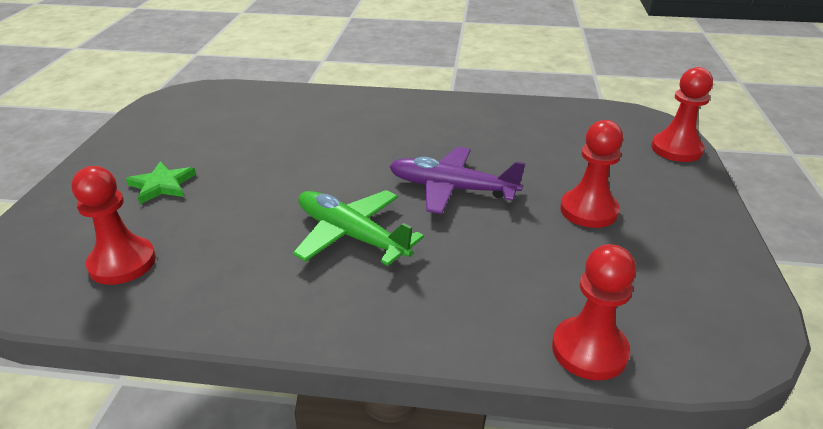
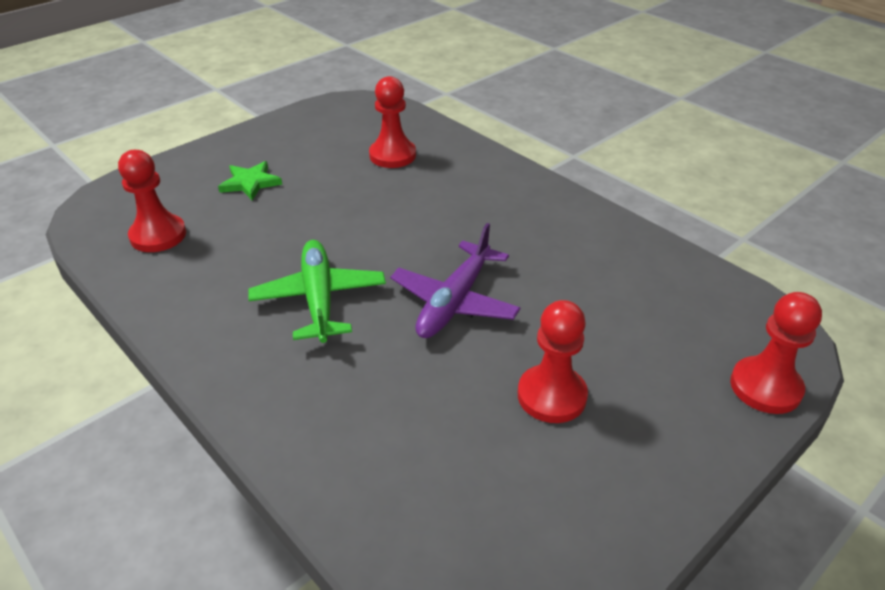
camera: 40 degrees right, 5 degrees up
(452, 189) = (454, 301): purple plane -> purple plane turned 120 degrees counterclockwise
(589, 350) = (358, 517): red pawn -> red pawn (392, 155)

